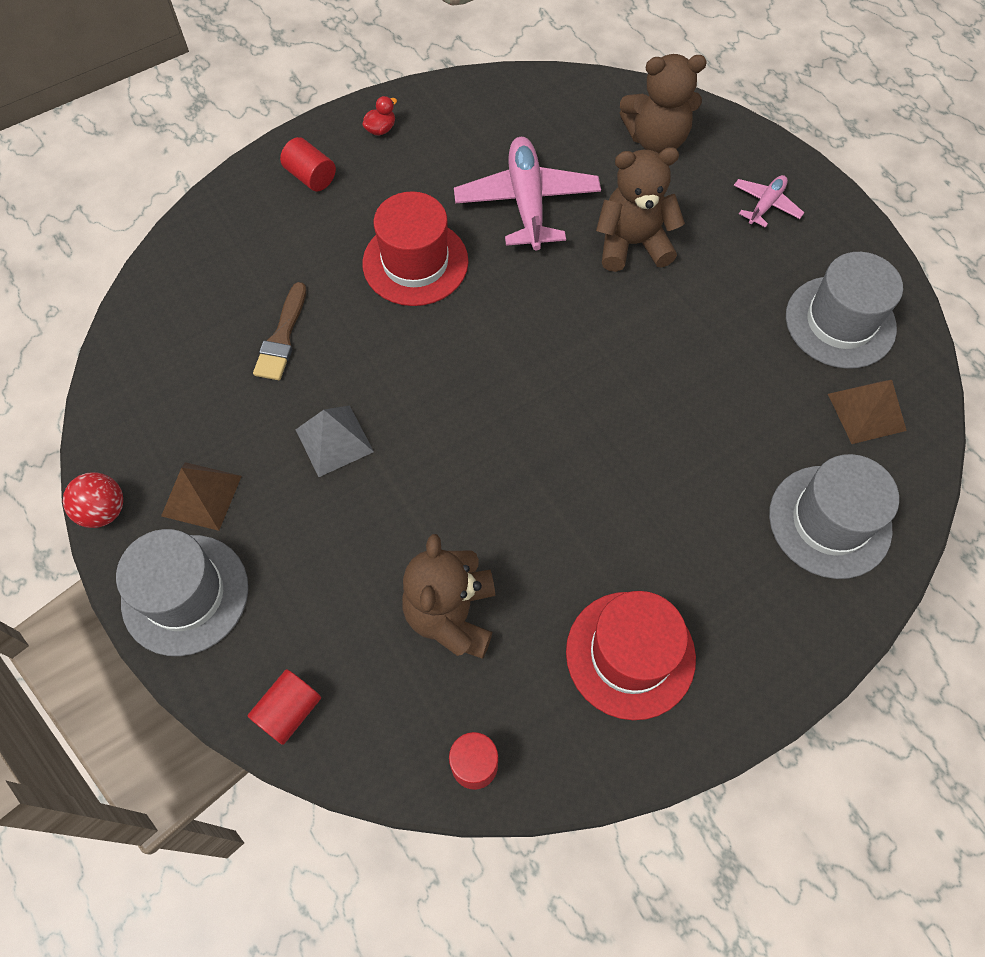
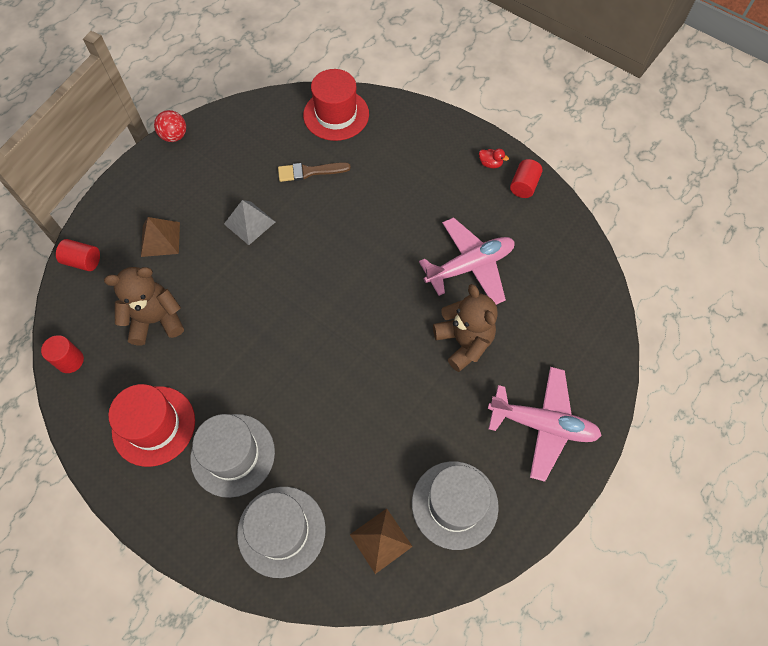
camera: 70 degrees right, 0 degrees up
(185, 594) = (136, 190): grey hat -> grey hat (233, 455)
(201, 495) = (195, 174): brown pyramid -> brown pyramid (160, 239)
(311, 177) = (433, 142): red cylinder -> red cylinder (524, 186)
(415, 262) = (392, 219): red hat -> red hat (336, 115)
(656, 139) = (568, 332): brown teddy bear -> none
(765, 205) = (542, 425): pink plane -> pink plane, size x1.95

